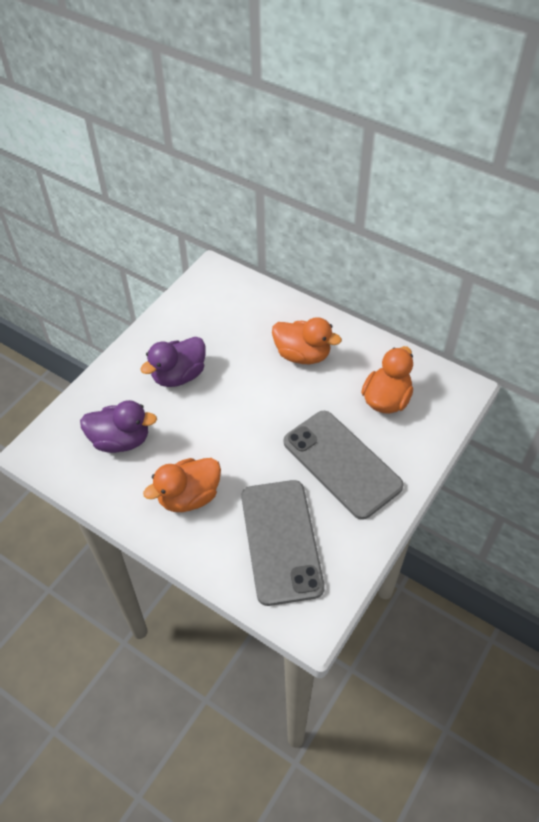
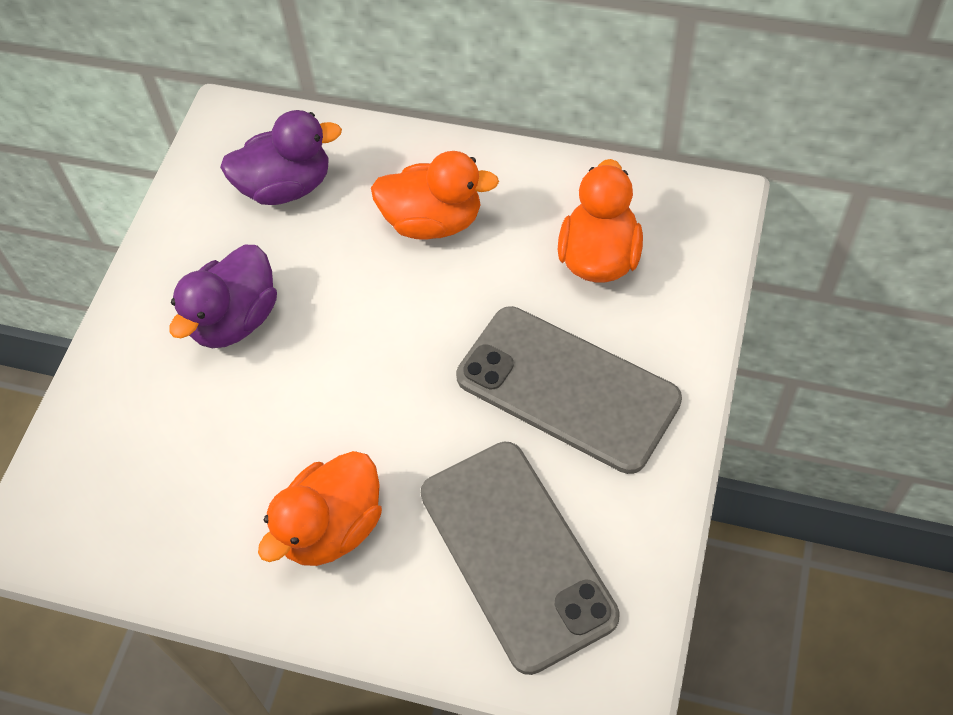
camera: 15 degrees left, 5 degrees up
(121, 440) = (175, 466): purple duck -> purple duck (286, 187)

